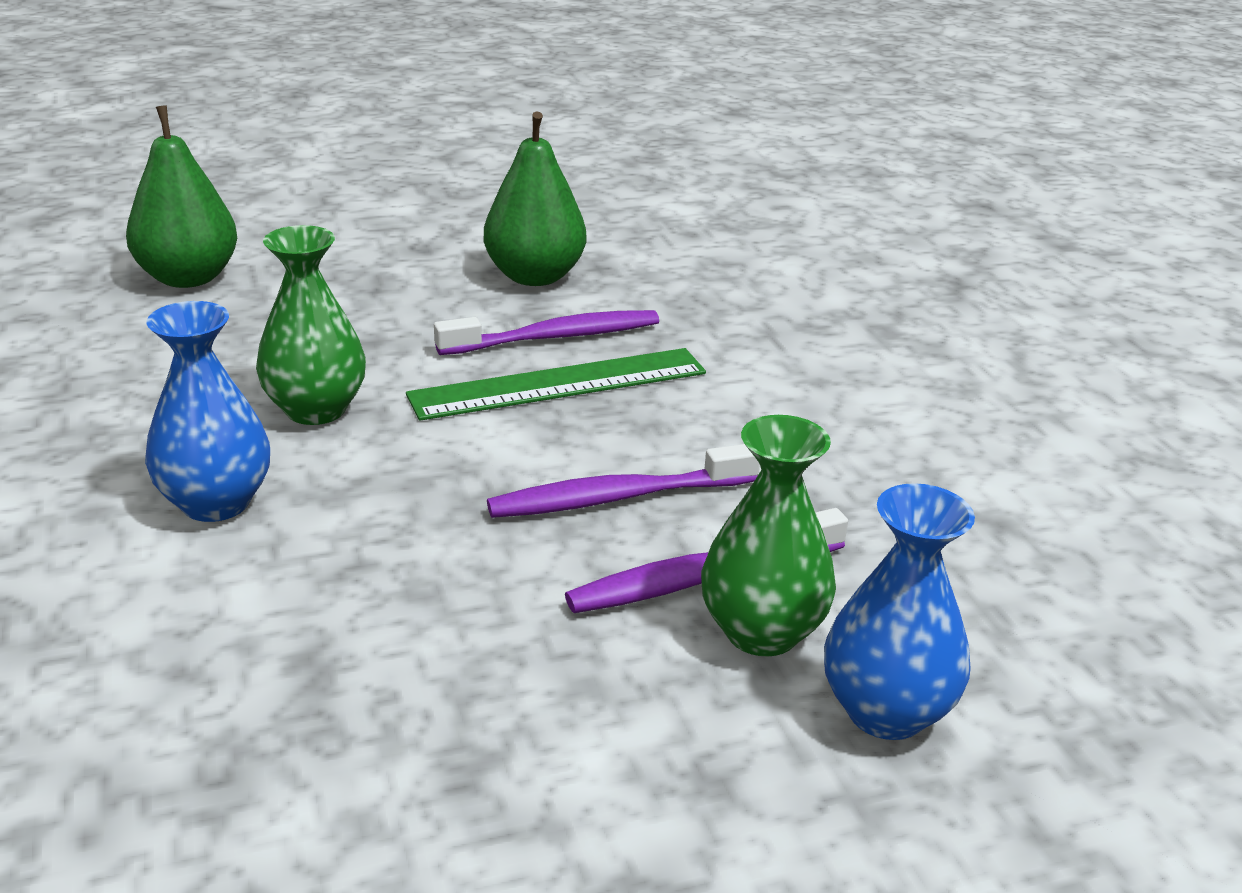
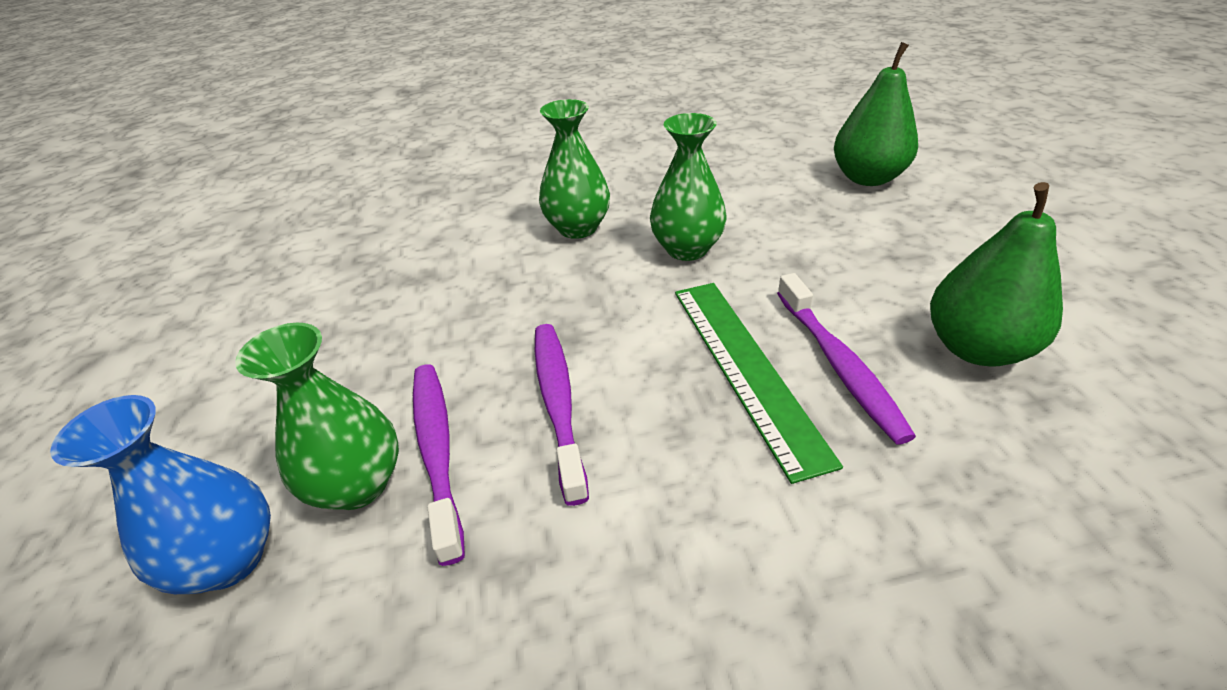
camera: 100 degrees right, 10 degrees up
(216, 503) = (578, 228): blue vase -> green vase

